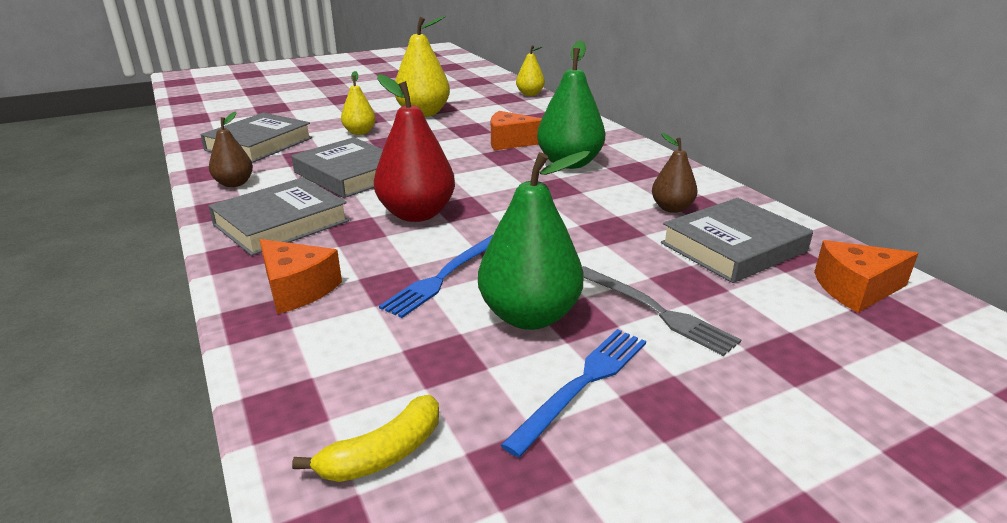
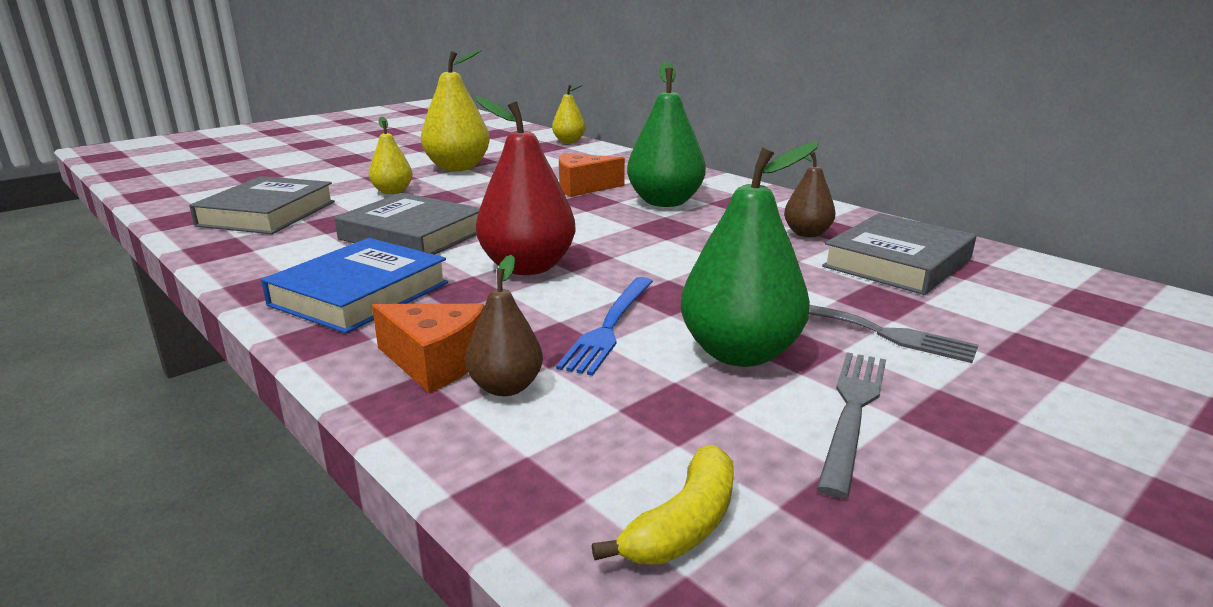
camera: 15 degrees left, 5 degrees down
(234, 184) = (264, 258): brown pear -> brown pear (506, 387)
(281, 223) = (360, 294): grey book -> blue book
(582, 384) = (852, 412): blue fork -> grey fork
(855, 289) = (1043, 286): orange cheese -> none

